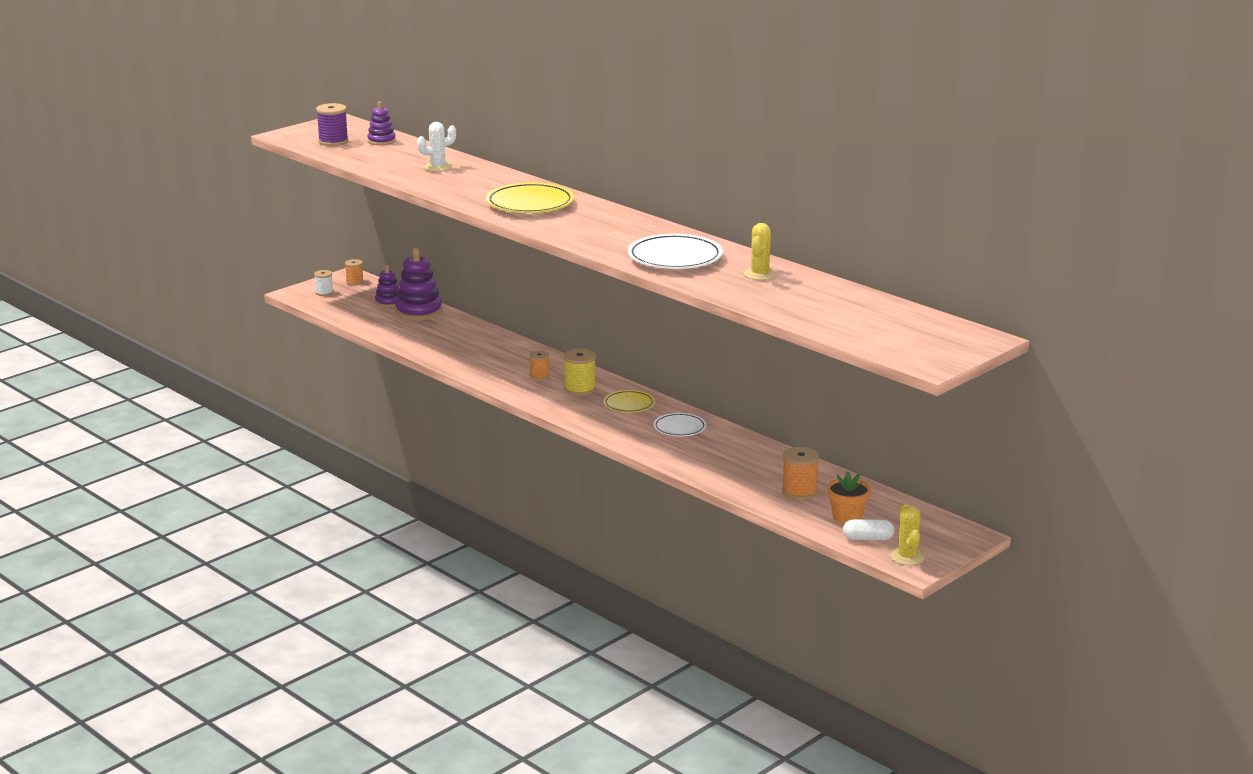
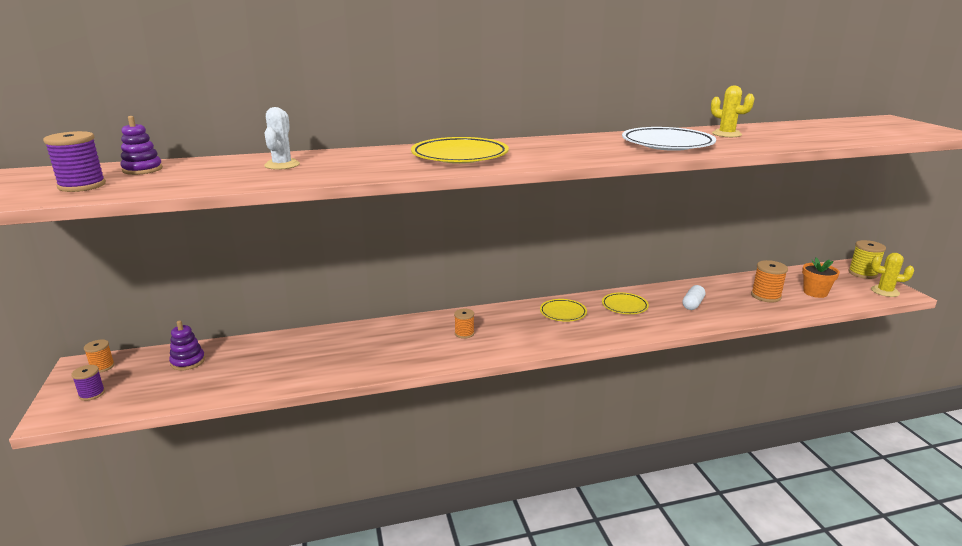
camera: 60 degrees left, 0 degrees up
(324, 292) = (92, 394): white spool -> purple spool
(418, 311) = (238, 352): purple stacking toy -> none
(580, 389) = (512, 324): yellow spool -> yellow spool (862, 273)
(679, 428) = (624, 306): white plate -> yellow plate
(868, 538) = (852, 295): white capsule -> white capsule (692, 304)

